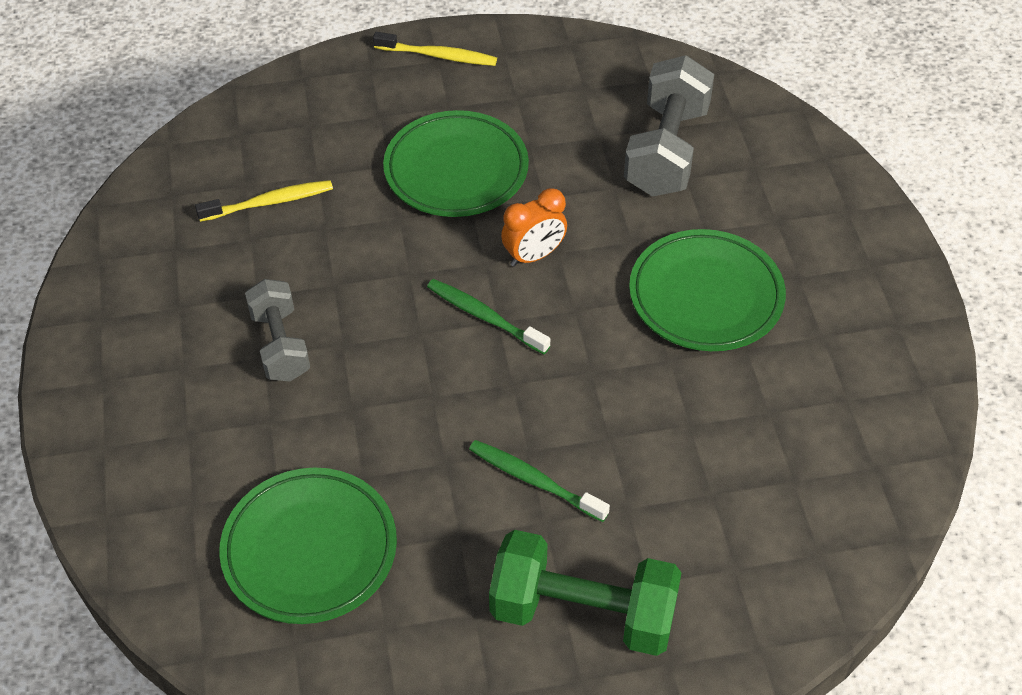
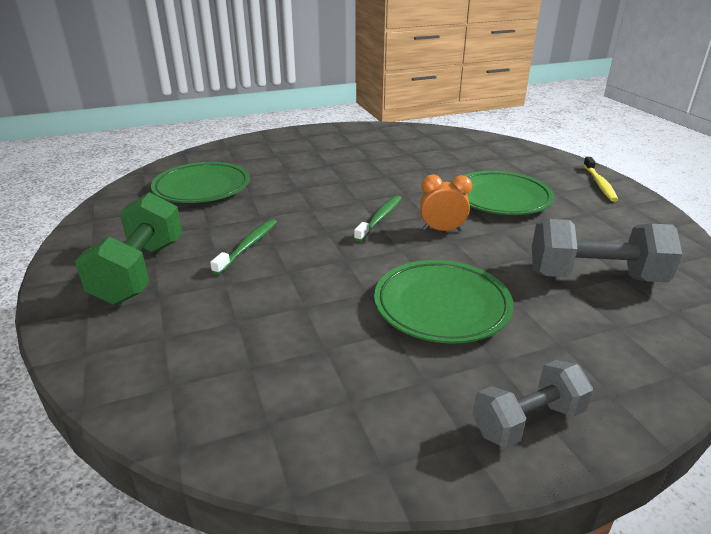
camera: 80 degrees right, 20 degrees down
(269, 202) = (436, 154): yellow toothbrush -> none
(280, 345) = (337, 167): grey dumbbell -> grey dumbbell (527, 421)
(534, 256) = (442, 230): orange clock -> orange clock turned 135 degrees clockwise

